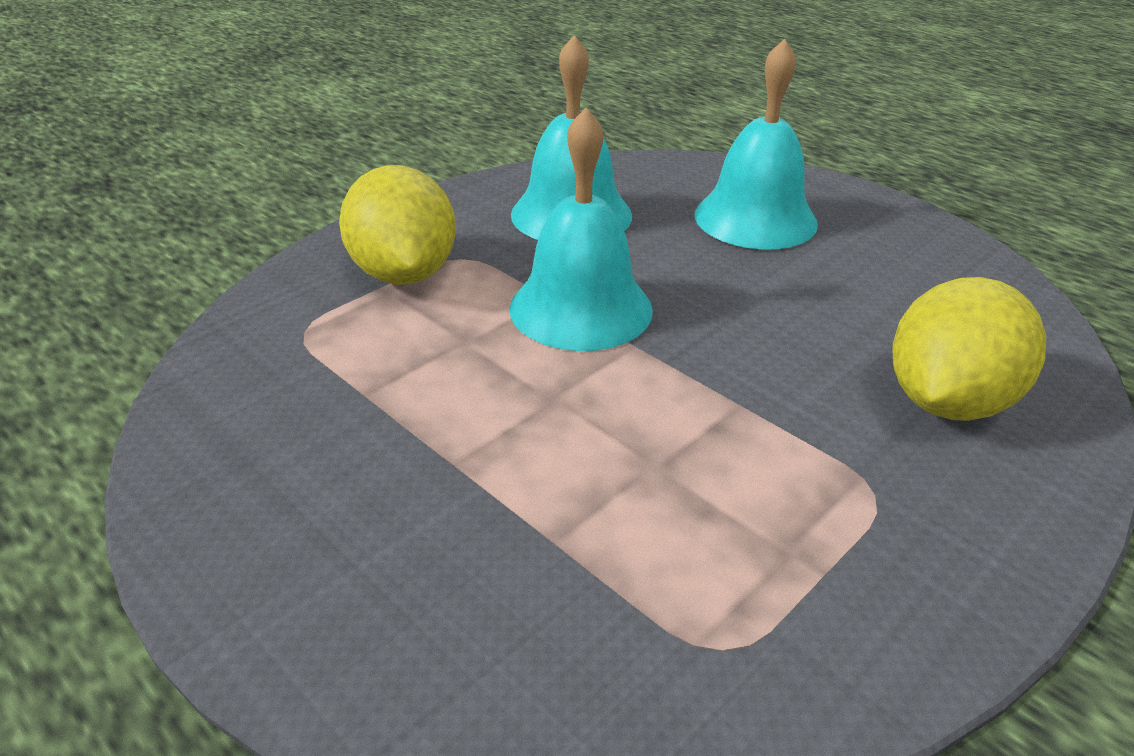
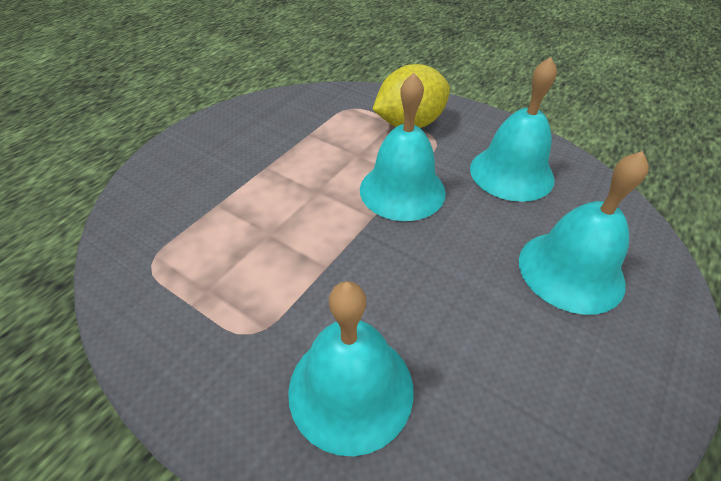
camera: 80 degrees right, 10 degrees up
(947, 401) = (351, 389): yellow lemon -> turquoise bell

